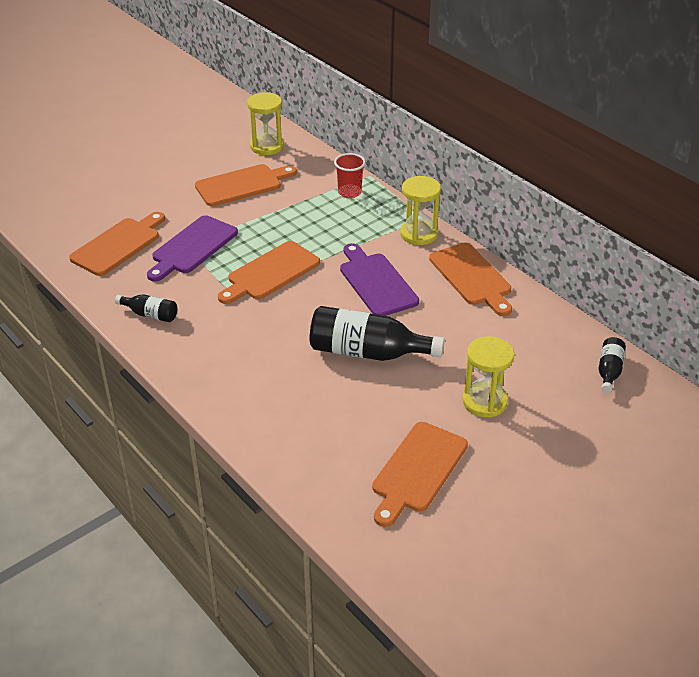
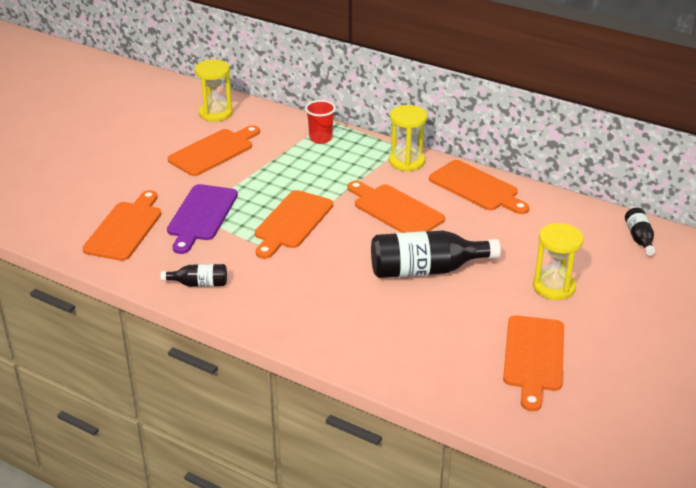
camera: 20 degrees left, 5 degrees down
(376, 282) = (395, 210): purple cutting board -> orange cutting board

